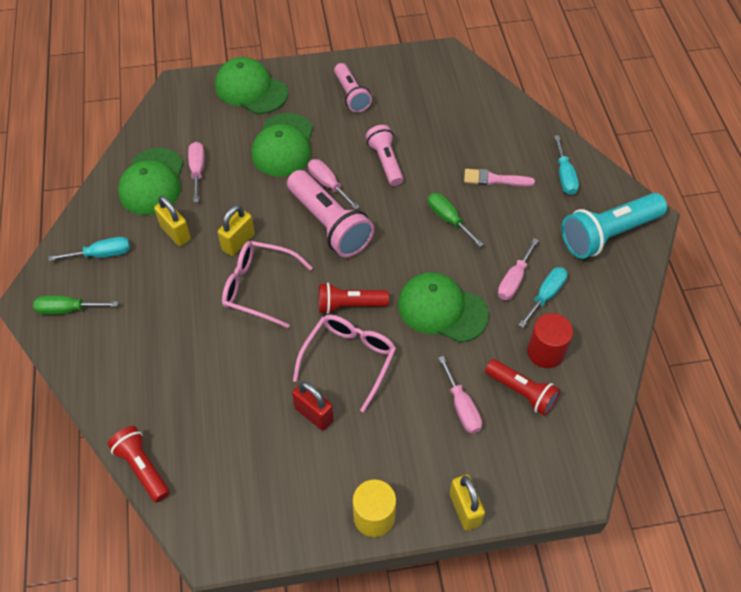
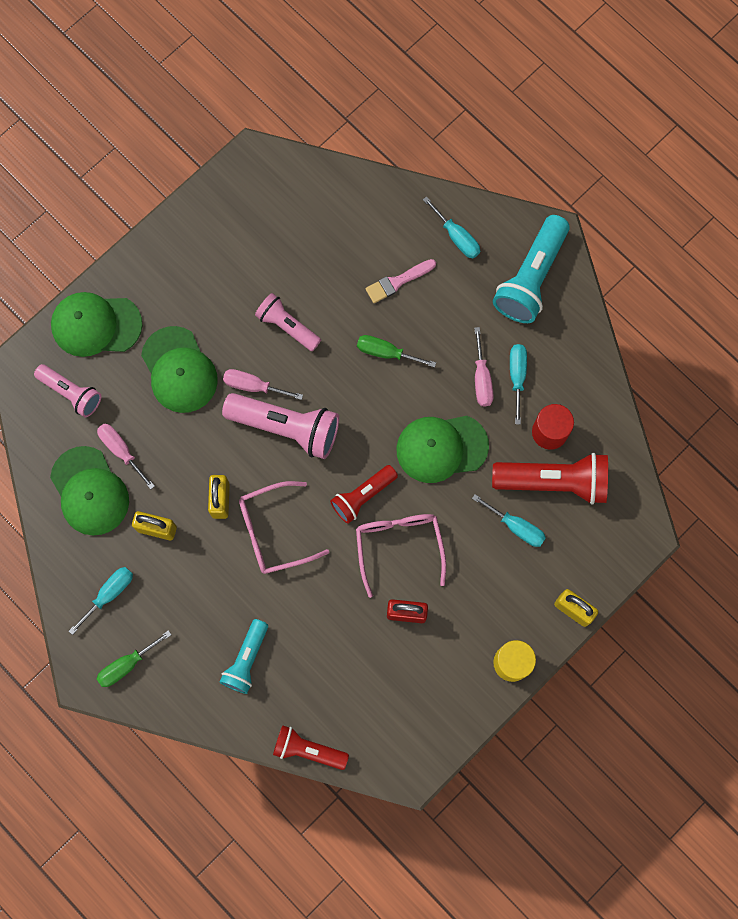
camera: 35 degrees left, 20 degrees up
(157, 364) = (246, 660): none -> turquoise flashlight
(351, 95) = (199, 268): pink flashlight -> pink flashlight (71, 393)
(462, 407) = (516, 527): pink screwdriver -> turquoise screwdriver
(522, 392) = (554, 482): red flashlight -> red flashlight, size x1.62

